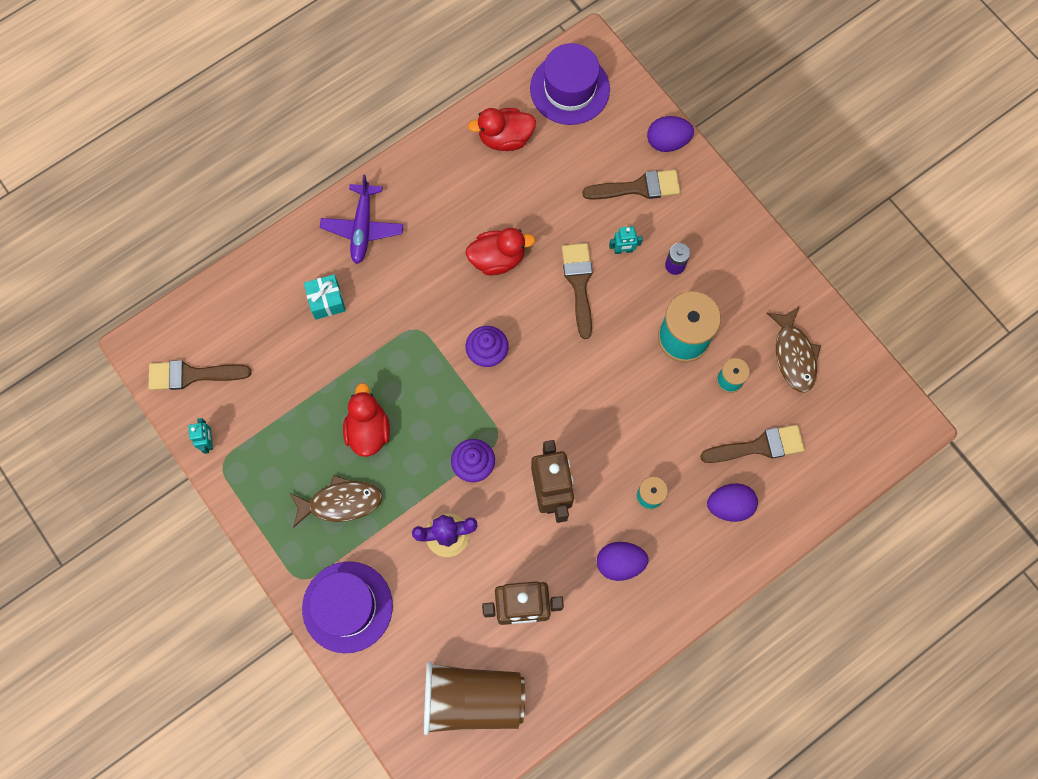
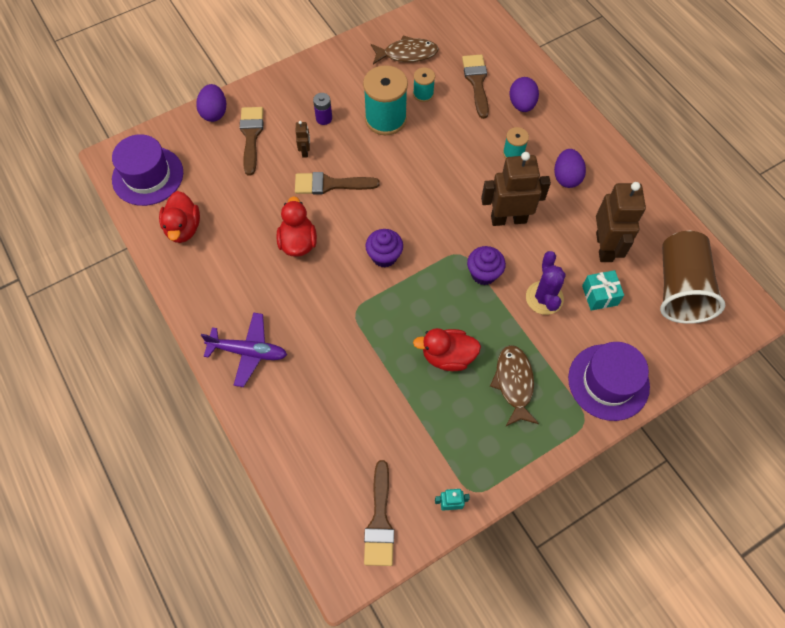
camera: 85 degrees left, 10 degrees down
(327, 301) = (318, 387): turquoise gift -> turquoise gift (599, 295)
(623, 250) = (305, 151): turquoise robot -> brown robot

